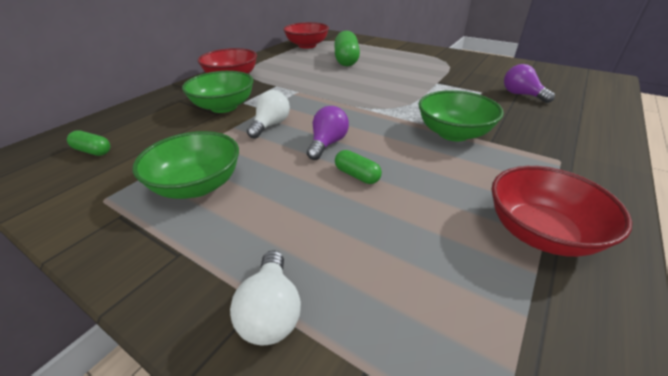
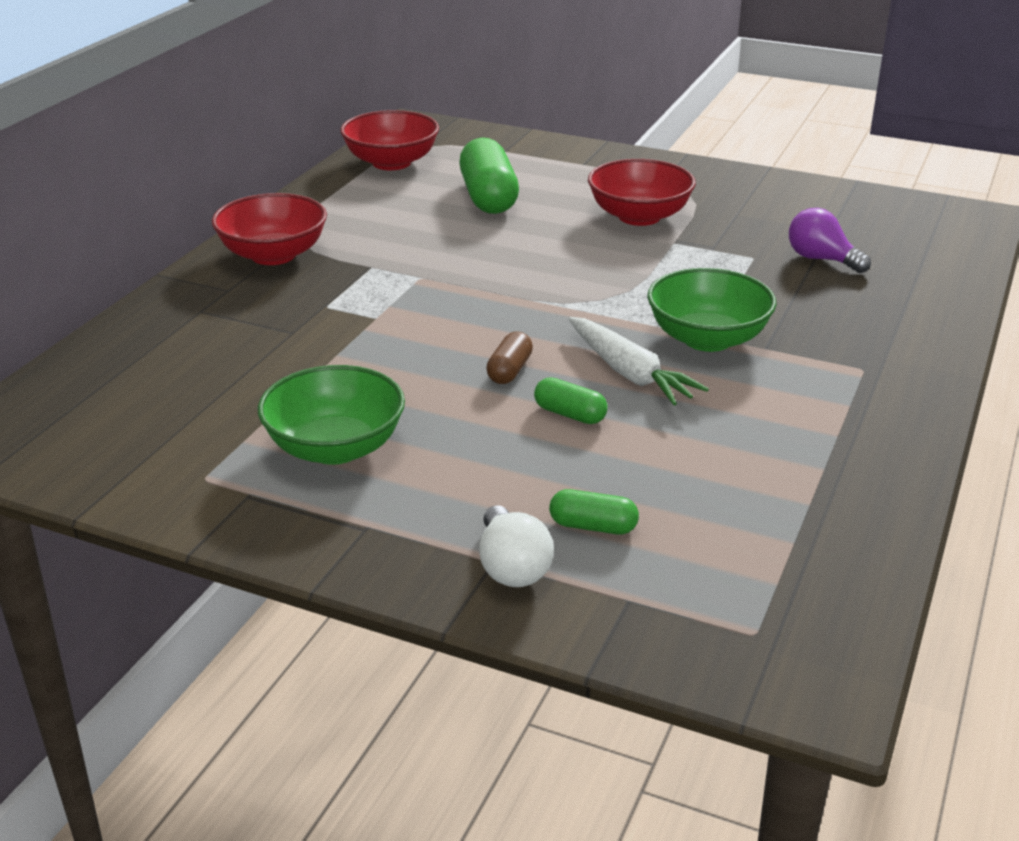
camera: 10 degrees left, 5 degrees down
(93, 151) = (120, 412): green capsule -> green capsule (593, 526)
(224, 107) = (295, 317): green bowl -> none
(271, 125) = (400, 346): white light bulb -> none
(327, 144) = (509, 371): purple light bulb -> brown capsule
(401, 151) = (629, 373): none -> white carrot
(540, 232) = (820, 463): red bowl -> red bowl (639, 216)

